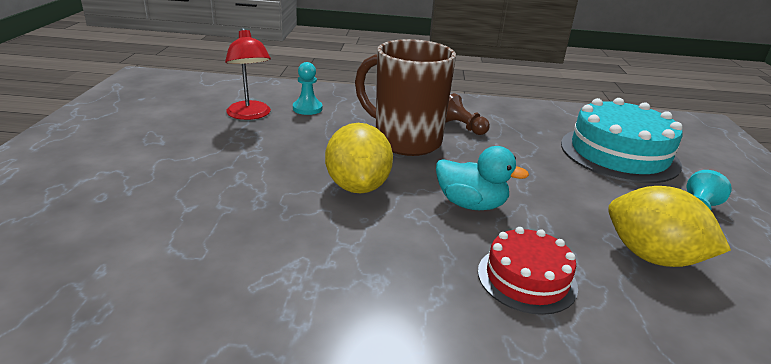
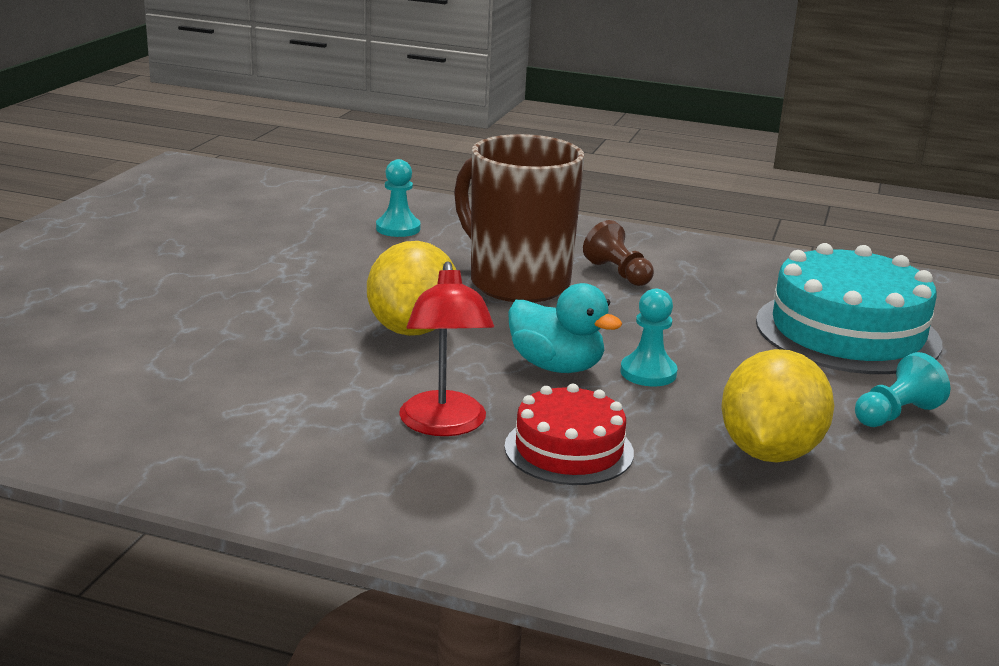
camera: 15 degrees right, 5 degrees down
(250, 115) = (311, 230): red lamp -> red lamp (444, 425)
(531, 201) = (648, 373): none -> turquoise pawn
(652, 257) = (769, 452): yellow lemon -> yellow lemon turned 60 degrees clockwise

